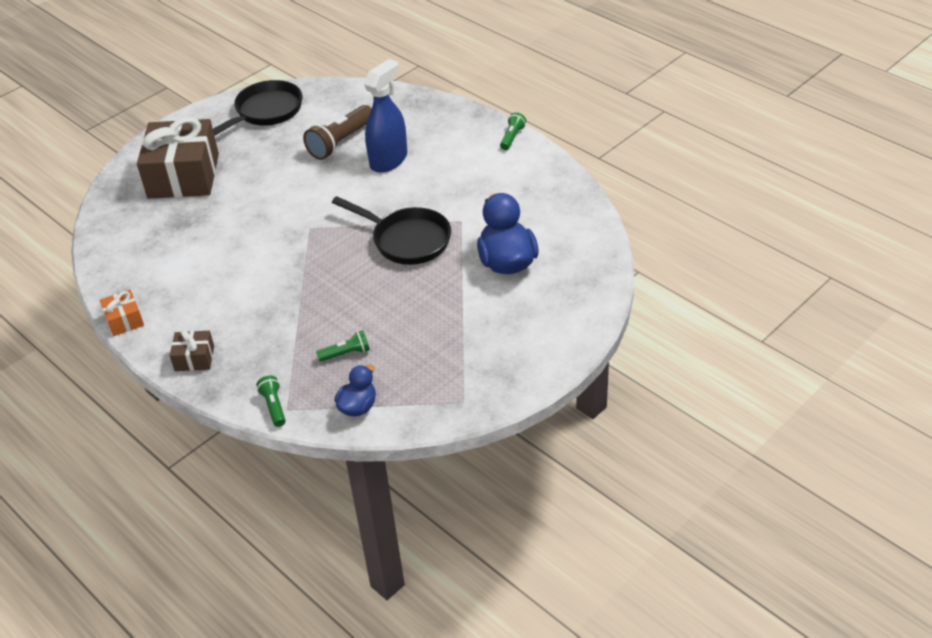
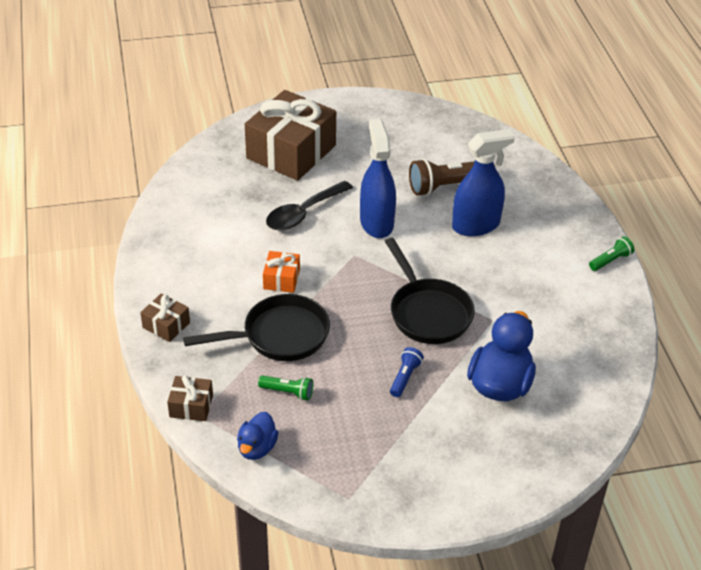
camera: 30 degrees right, 0 degrees up
(124, 320) = (142, 260): orange gift -> orange gift (281, 279)
(237, 217) = (303, 213): none -> black spoon
(265, 112) = (406, 125): black pan -> black pan (279, 336)
(274, 406) = (191, 406): green flashlight -> brown gift
(306, 195) = (376, 223): none -> blue spray bottle
(358, 407) = (257, 448): blue duck -> blue duck turned 135 degrees clockwise
(430, 295) = (405, 377): none -> blue flashlight

